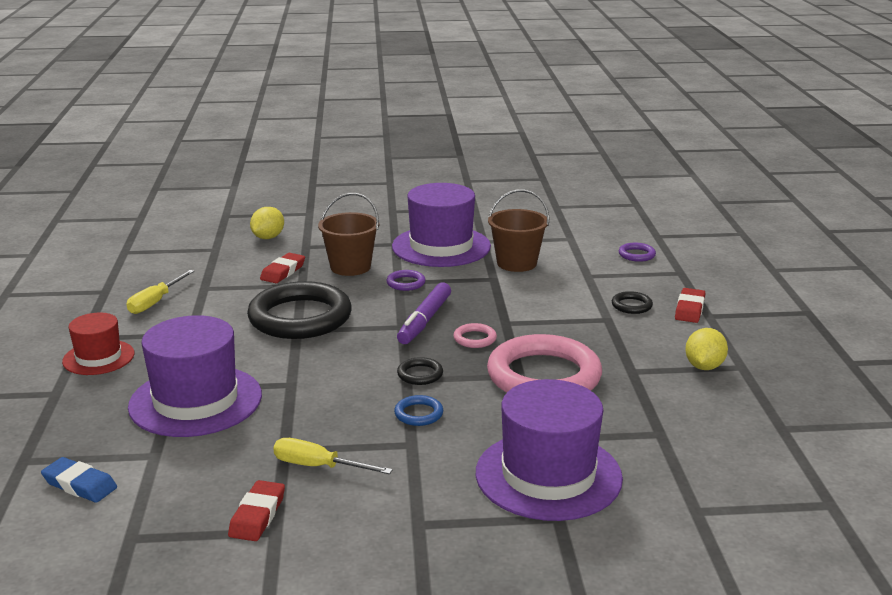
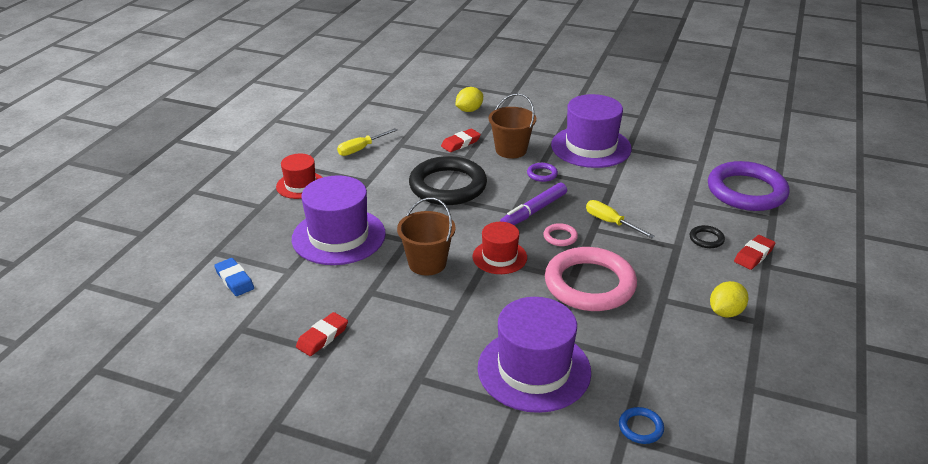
camera: 25 degrees right, 10 degrees up
(318, 466) = (383, 312): yellow screwdriver -> yellow screwdriver (610, 223)
(418, 414) = (477, 290): blue ring -> blue ring (640, 428)
(420, 374) = (499, 257): black ring -> red hat
(516, 263) = (640, 176): brown bucket -> brown bucket (427, 263)
(636, 255) = (746, 191): purple ring -> purple ring, size x2.48

